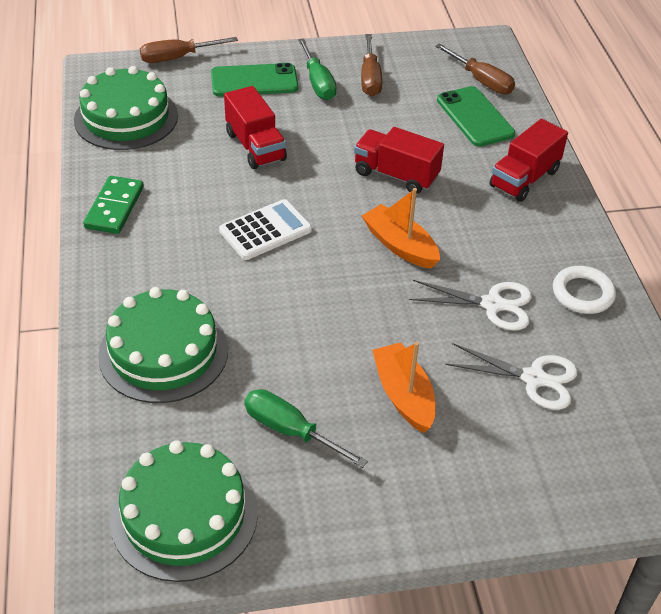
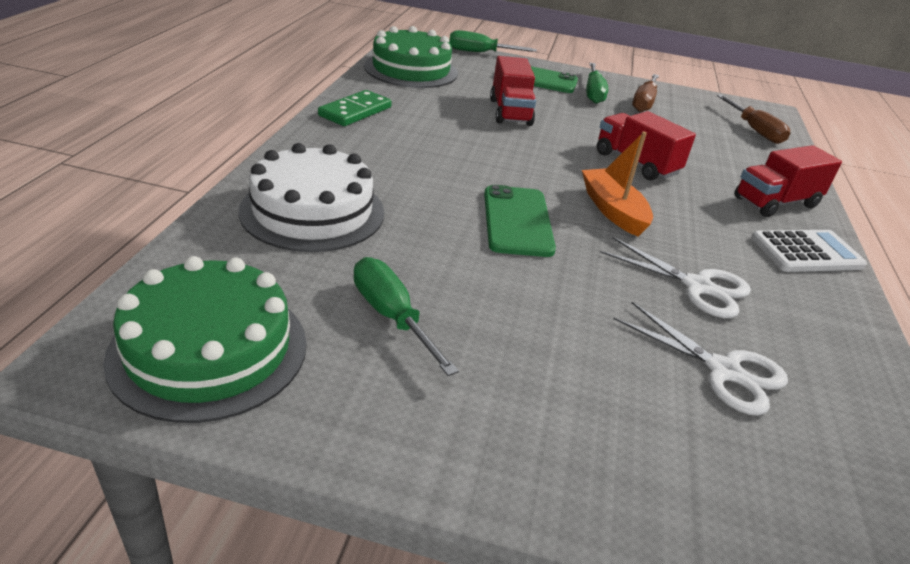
camera: 20 degrees right, 10 degrees down
(163, 352) = (312, 211): green cake -> white cake
(178, 58) = (480, 53): brown screwdriver -> green screwdriver
(265, 230) = (481, 162): white calculator -> white calculator (806, 252)
(403, 395) = (547, 330): orange boat -> none
(475, 117) = (738, 149): green phone -> green phone (517, 221)
(582, 293) = (817, 312): white ring -> none

